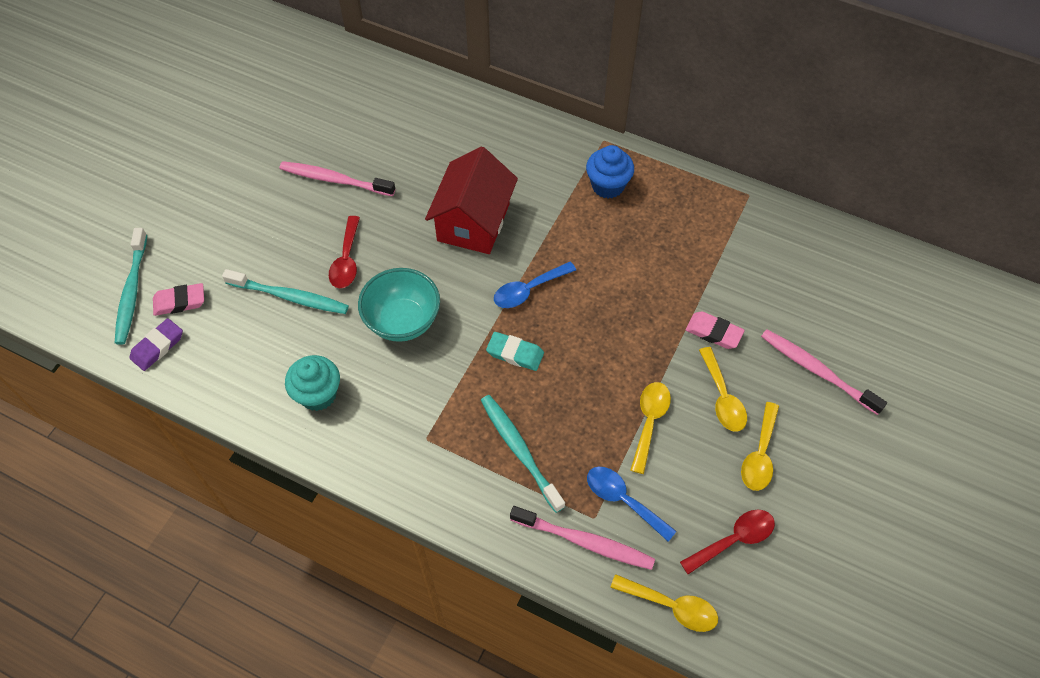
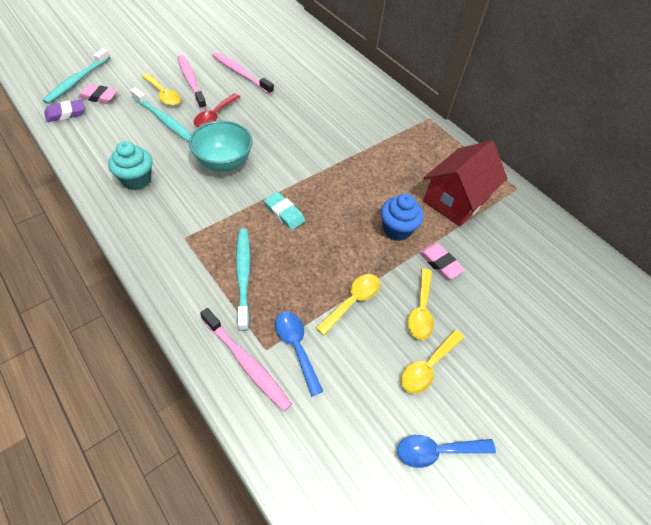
camera: 20 degrees right, 5 degrees down
(473, 222) = (311, 128): red house -> red house (456, 200)
(529, 290) = (320, 180): blue spoon -> blue spoon (437, 451)
(608, 186) = (416, 143): blue cupcake -> blue cupcake (397, 229)
(671, 606) = (281, 450): yellow spoon -> yellow spoon (163, 94)
(733, 540) = (367, 423): red spoon -> none
(817, 371) = (510, 327): pink toothbrush -> pink toothbrush (191, 82)

